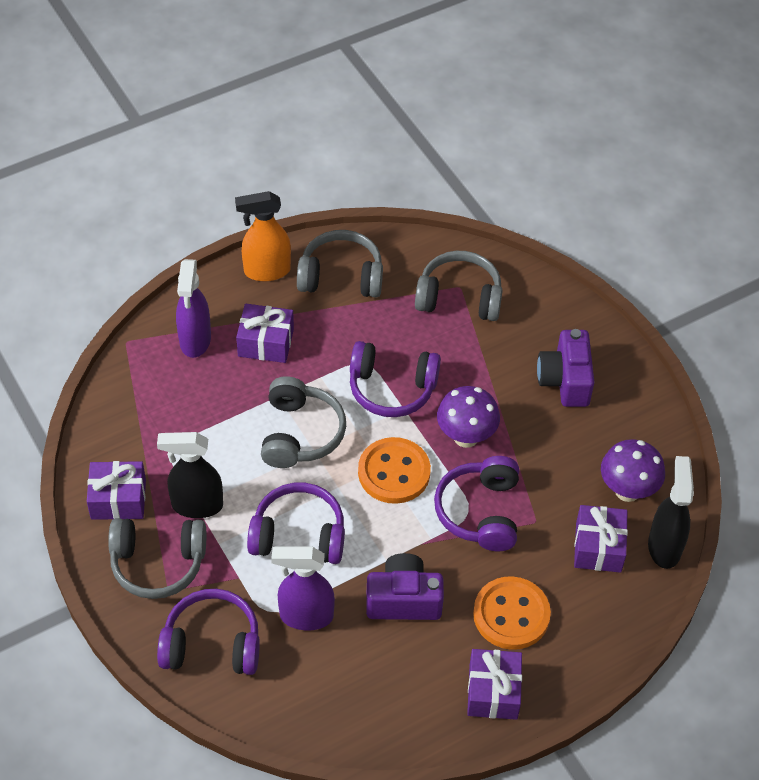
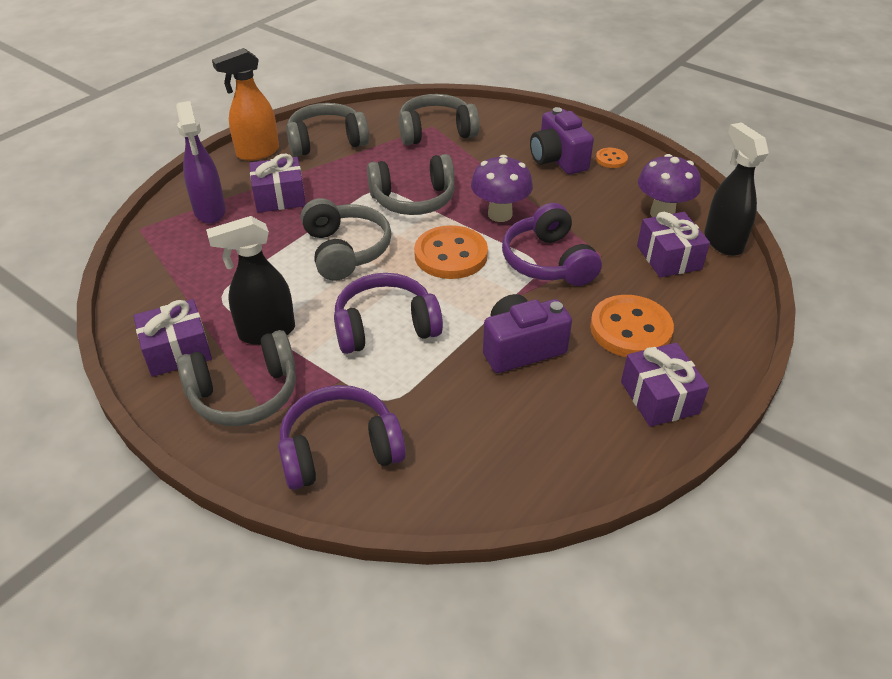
camera: 20 degrees left, 10 degrees down
(305, 616) = (429, 392): purple spray bottle -> none
(392, 388) = (413, 199): purple headphones -> grey headphones
(621, 398) = (611, 159): none -> orange button

